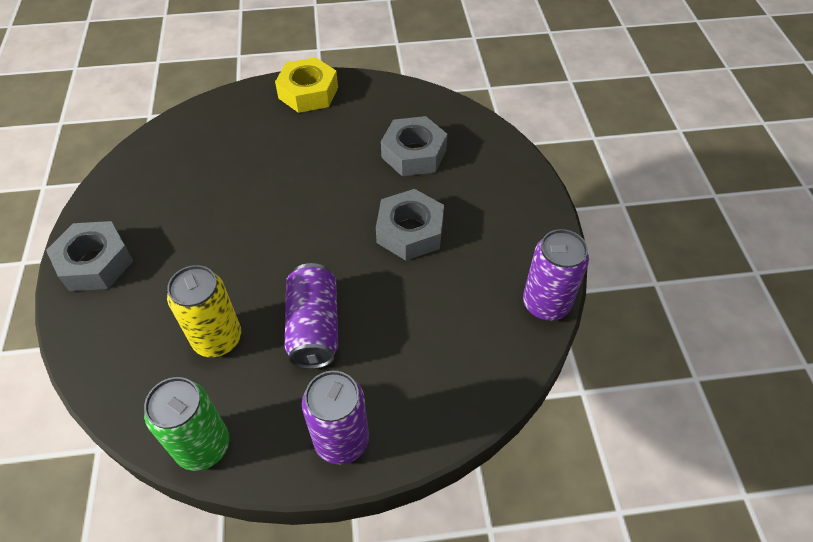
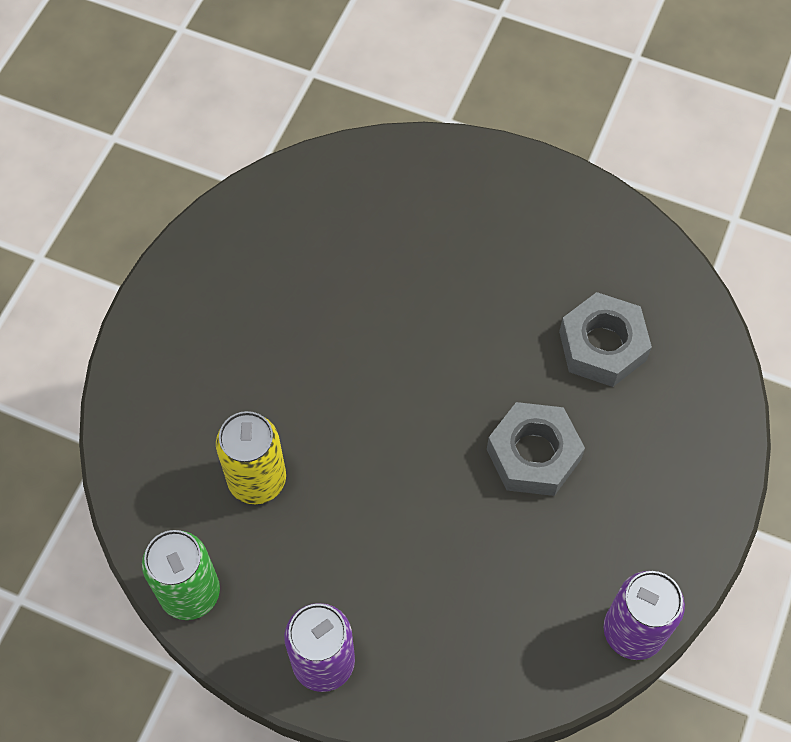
camera: 30 degrees right, 10 degrees up
(95, 263) = (174, 317): grey nut -> none
(308, 92) = (523, 185): yellow nut -> none
(314, 327) = (361, 520): purple can -> none

